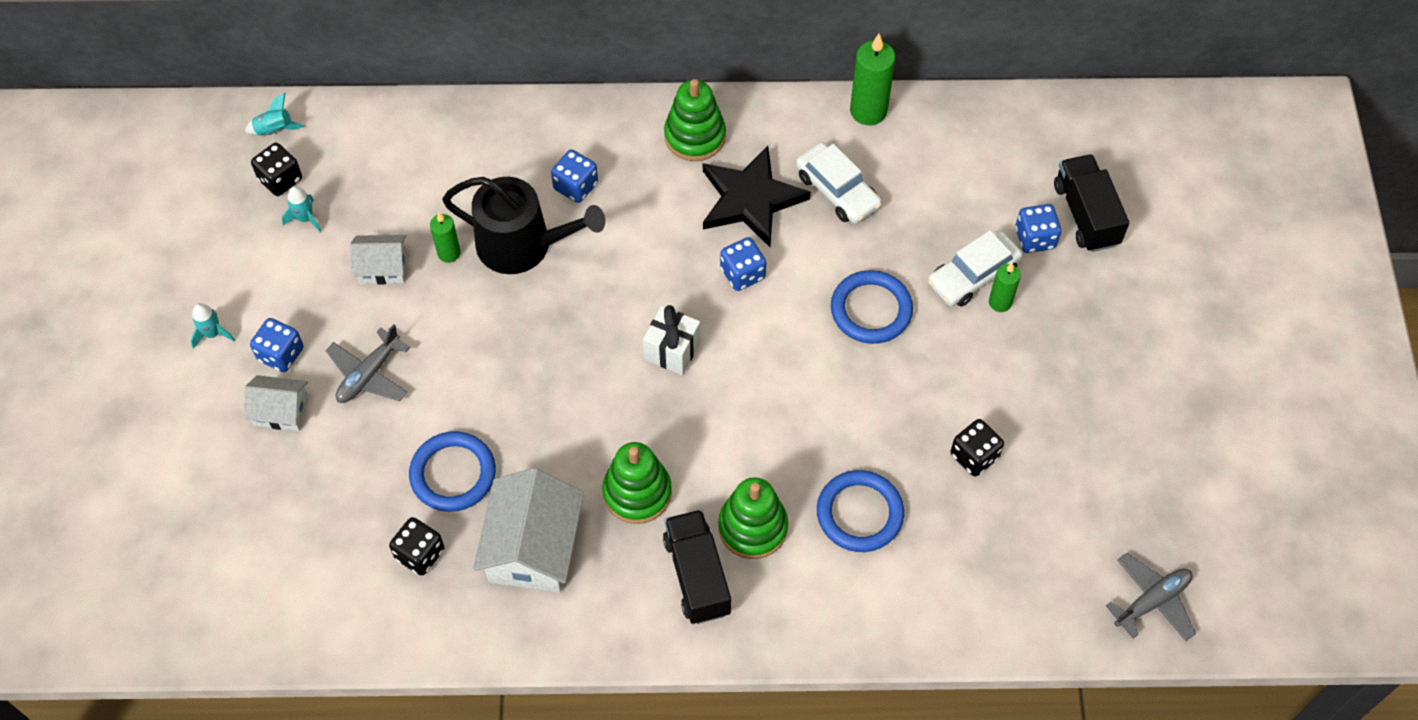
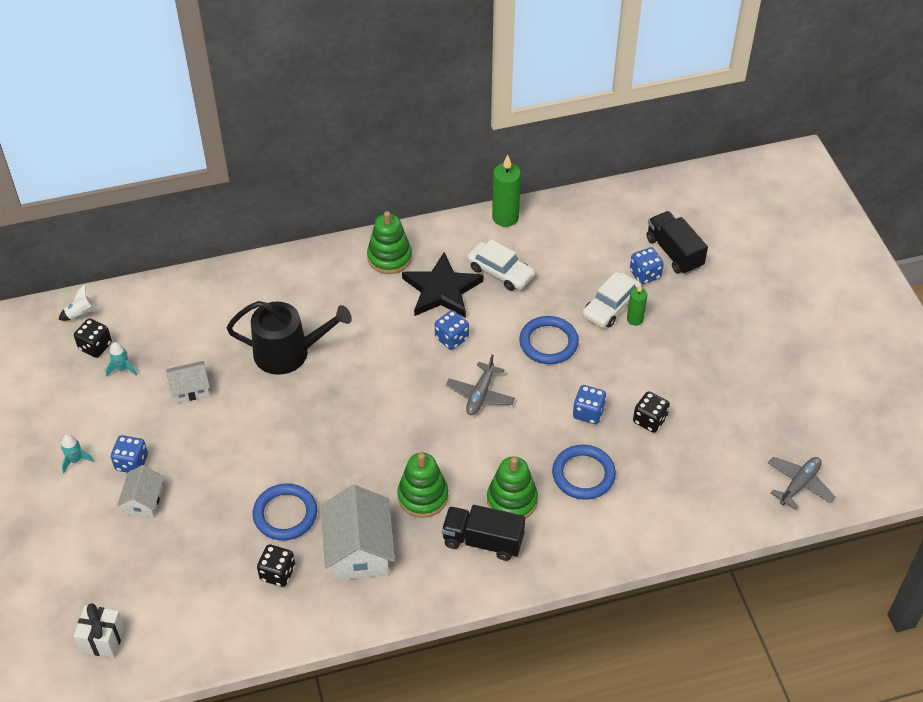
camera: 15 degrees left, 10 degrees down
(275, 130) = (81, 314): turquoise rocket -> white rocket
(281, 411) = (144, 500): white house -> white house turned 75 degrees counterclockwise
(369, 374) = (202, 462): grey plane -> grey plane (480, 394)
(449, 253) = (236, 369): green candle -> none
(576, 186) = (315, 307): blue dice -> blue dice (588, 413)
(672, 350) = (418, 398): white gift -> white gift (102, 640)
(697, 576) = (483, 541): black truck -> black truck turned 45 degrees counterclockwise

